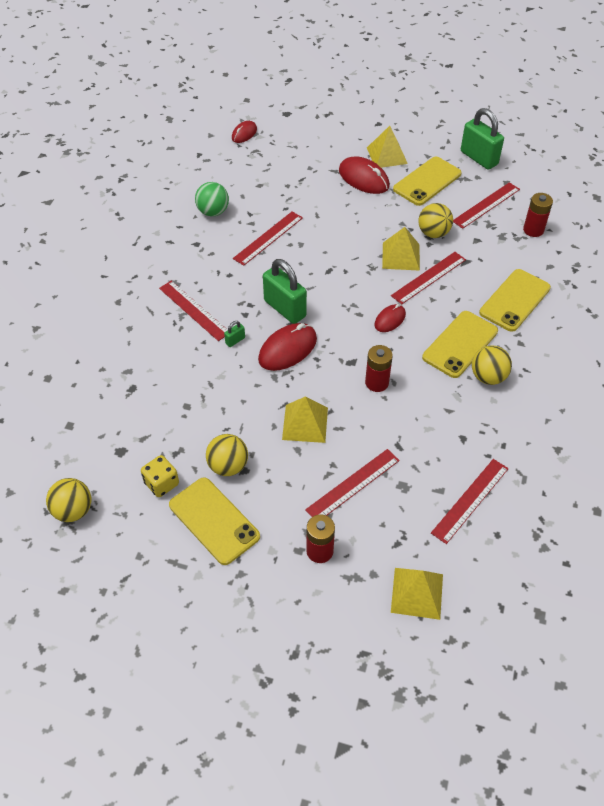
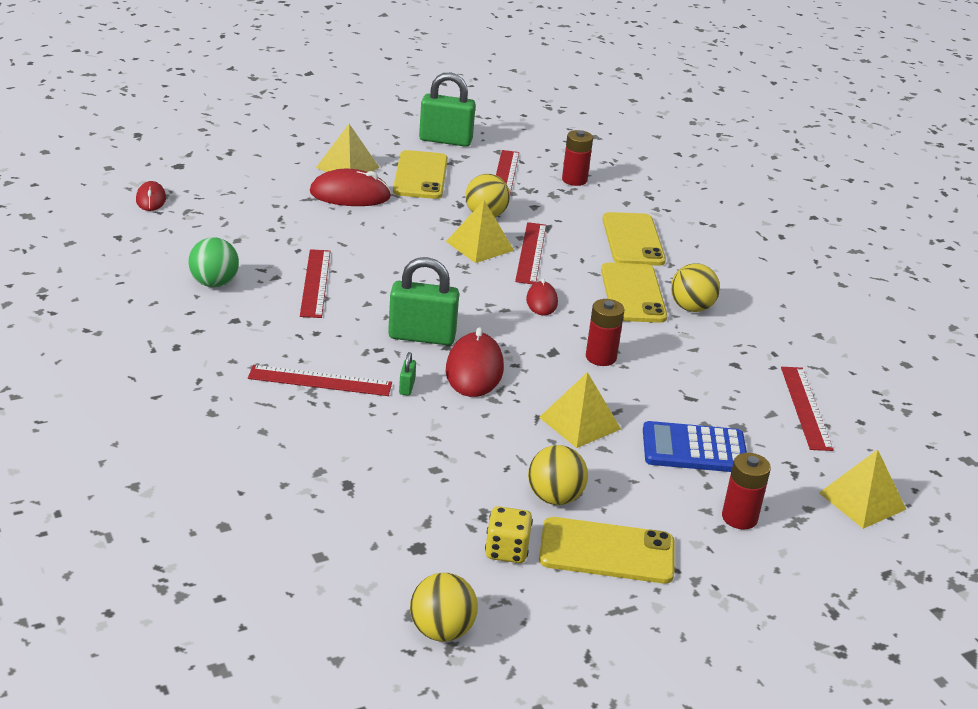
camera: 45 degrees left, 20 degrees down
(353, 485) = (694, 449): red ruler -> blue calculator

